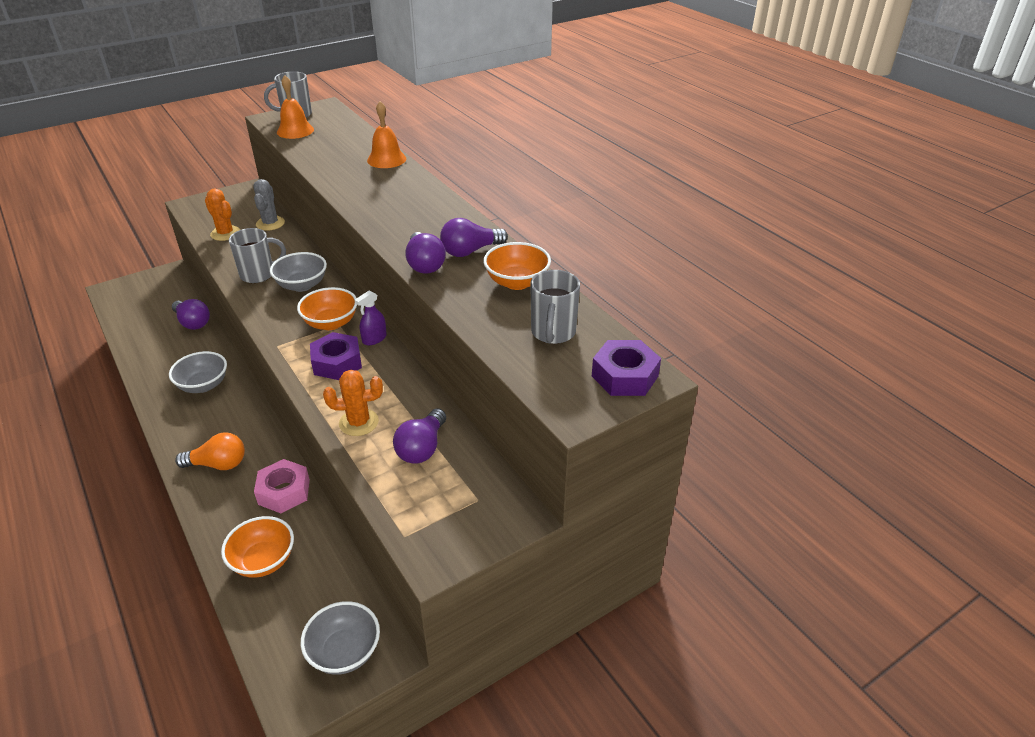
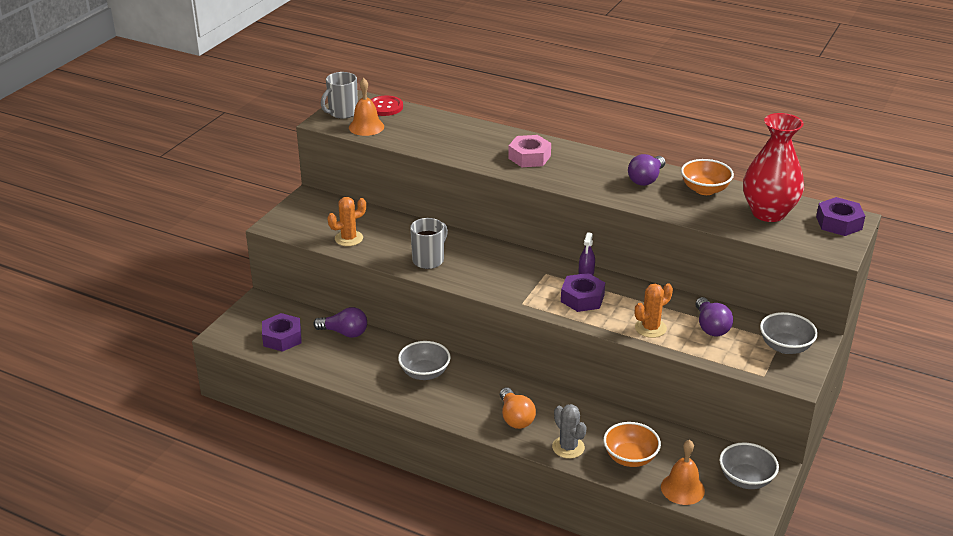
camera: 30 degrees left, 5 degrees down
(144, 309) = (282, 338): none -> purple nut
(218, 464) = (515, 418): orange light bulb -> orange light bulb turned 105 degrees clockwise
(225, 233) = (349, 238): orange cactus -> orange cactus turned 45 degrees counterclockwise
(270, 223) = (376, 218): grey cactus -> grey cactus (568, 447)
(284, 492) = (588, 414): pink nut -> pink nut (529, 157)
(302, 285) = (476, 256): grey bowl -> grey bowl (785, 347)
(331, 323) = (539, 274): orange bowl -> none
(336, 119) = (385, 107): none -> red button
(386, 159) = (482, 130): orange bell -> orange bell (682, 488)
(425, 264) = (629, 197): purple light bulb -> none
(553, 333) = (768, 213): grey mug -> red vase

